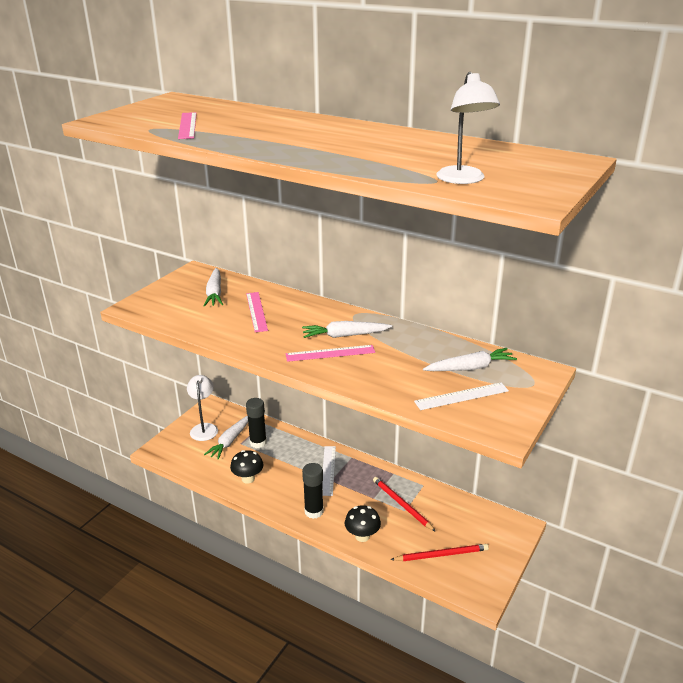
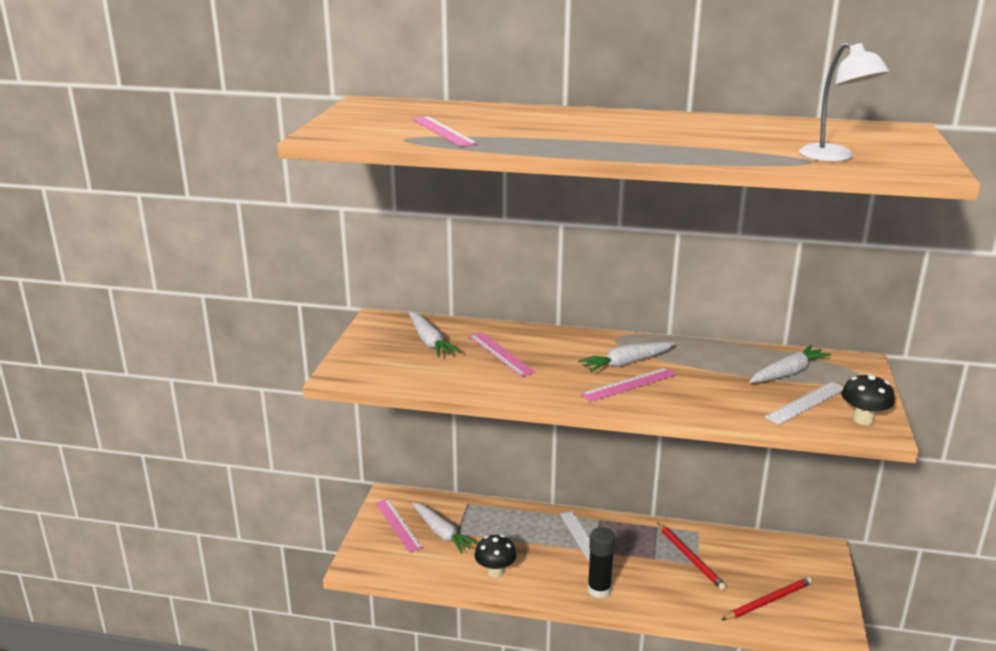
camera: 20 degrees left, 5 degrees down
(204, 428) = (398, 525): white lamp -> pink ruler
(230, 441) = (442, 533): white carrot -> white carrot turned 45 degrees counterclockwise
(258, 442) = (478, 527): black glue stick -> none
(362, 536) = (672, 603): black mushroom -> black mushroom (863, 419)
(402, 504) = (690, 558): red pencil -> red pencil turned 150 degrees counterclockwise

